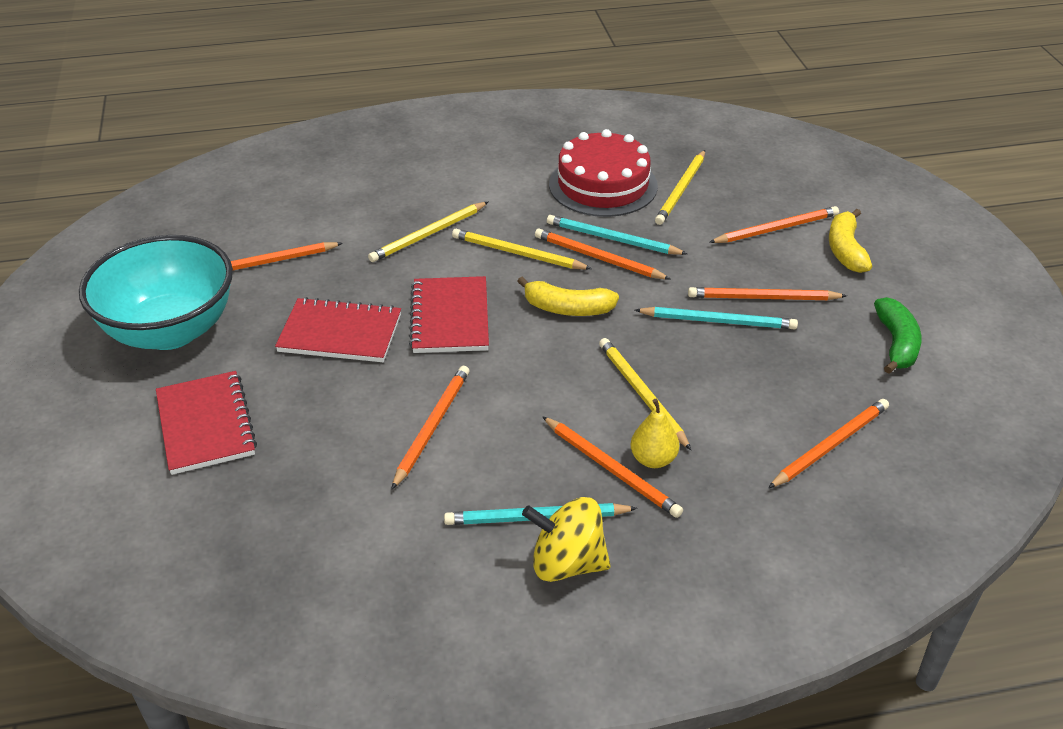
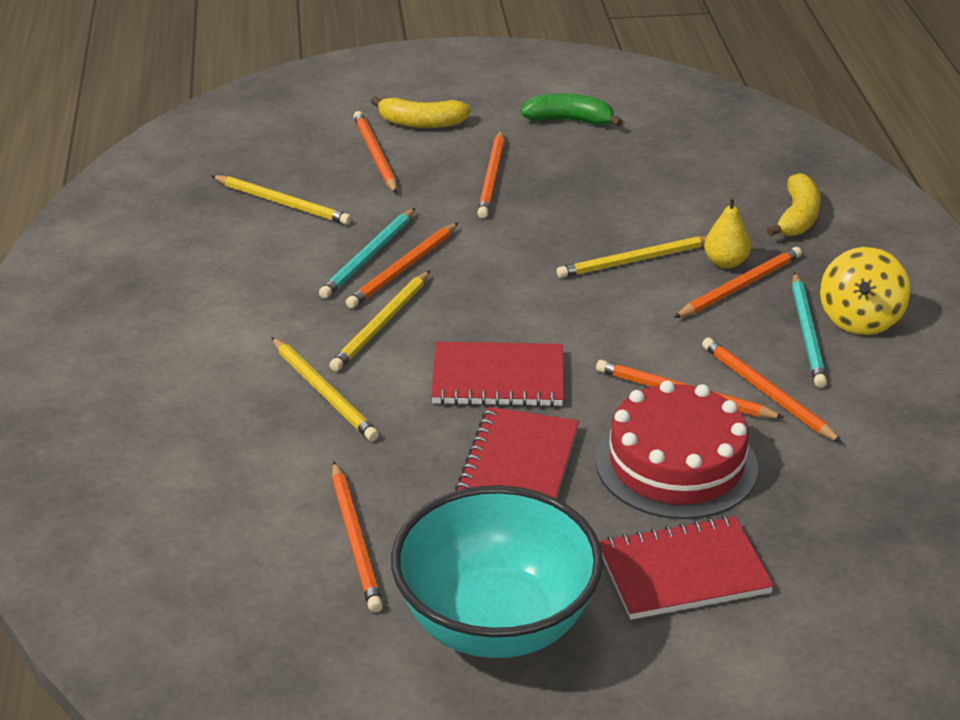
camera: 85 degrees left, 5 degrees down
(567, 308) = (492, 295): yellow banana -> yellow banana (797, 218)
(603, 185) = (254, 254): red cake -> red cake (676, 464)
(718, 321) = (526, 206): turquoise pencil -> none
(830, 445) = (703, 171): orange pencil -> orange pencil (766, 393)

